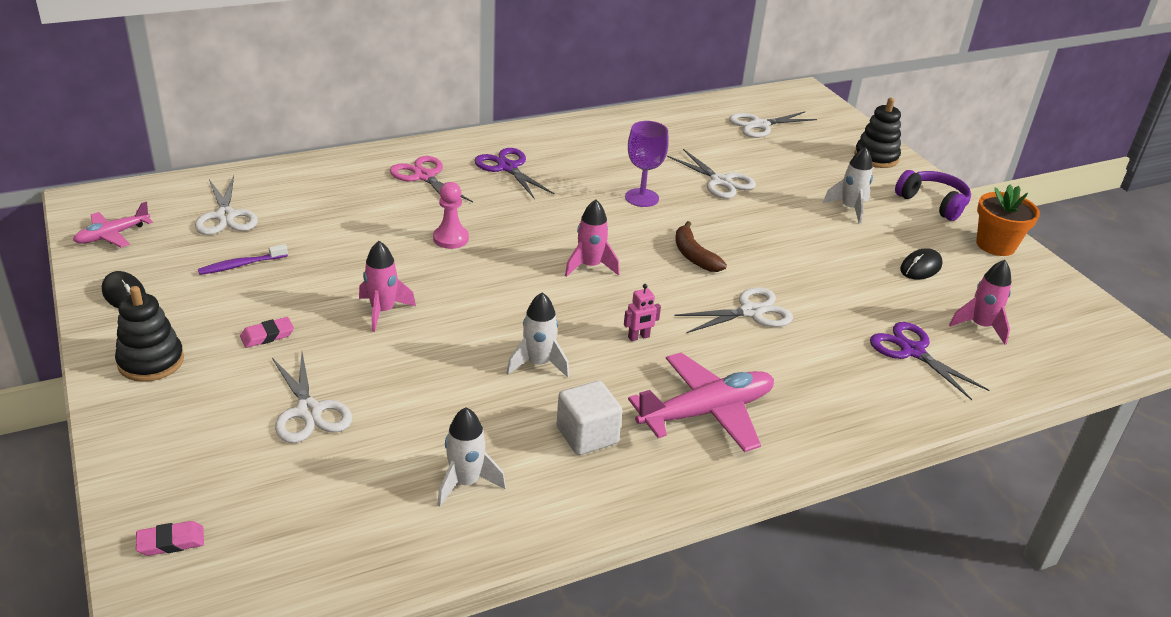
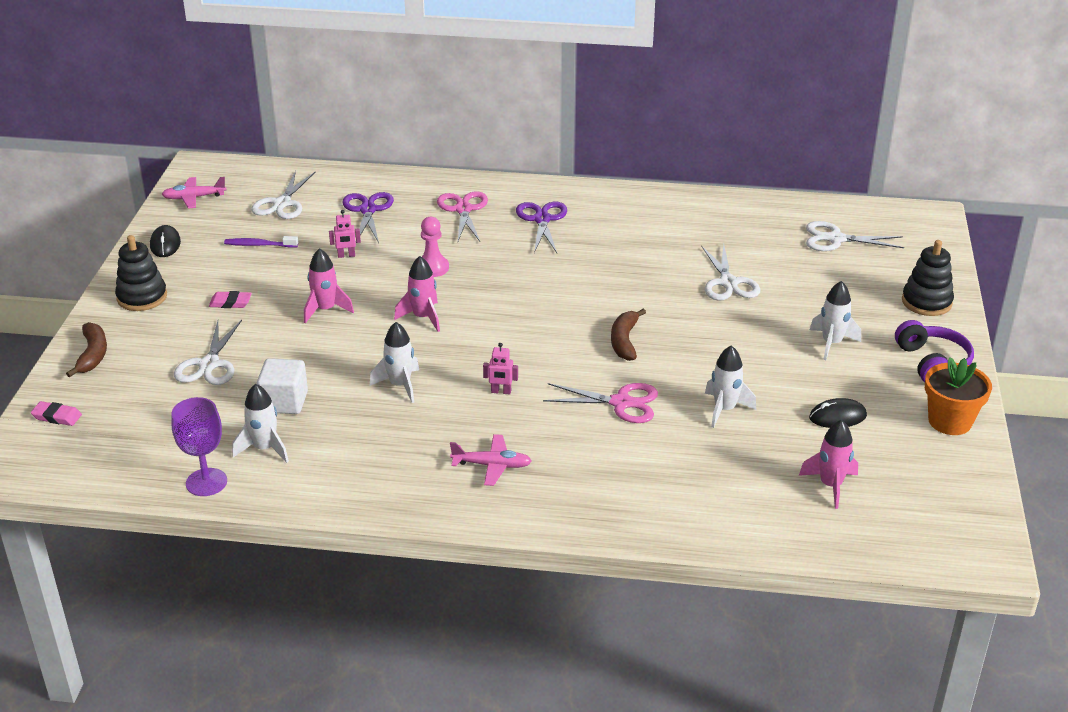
camera: 35 degrees right, 0 degrees up
(149, 449) = (93, 355): none -> brown banana
(350, 250) = (346, 255): none -> pink robot
(587, 435) = (381, 449): white cube -> white cube (284, 402)
(590, 266) = (522, 323): pink rocket -> pink rocket (423, 317)
(642, 198) = (634, 278): purple goblet -> purple goblet (206, 482)
(706, 412) = (492, 465): pink plane -> pink plane, size x0.56
(750, 312) = (621, 403): white scissors -> pink scissors
(836, 290) = (724, 409): none -> white rocket
(912, 351) = (733, 483): purple scissors -> purple scissors (368, 210)

